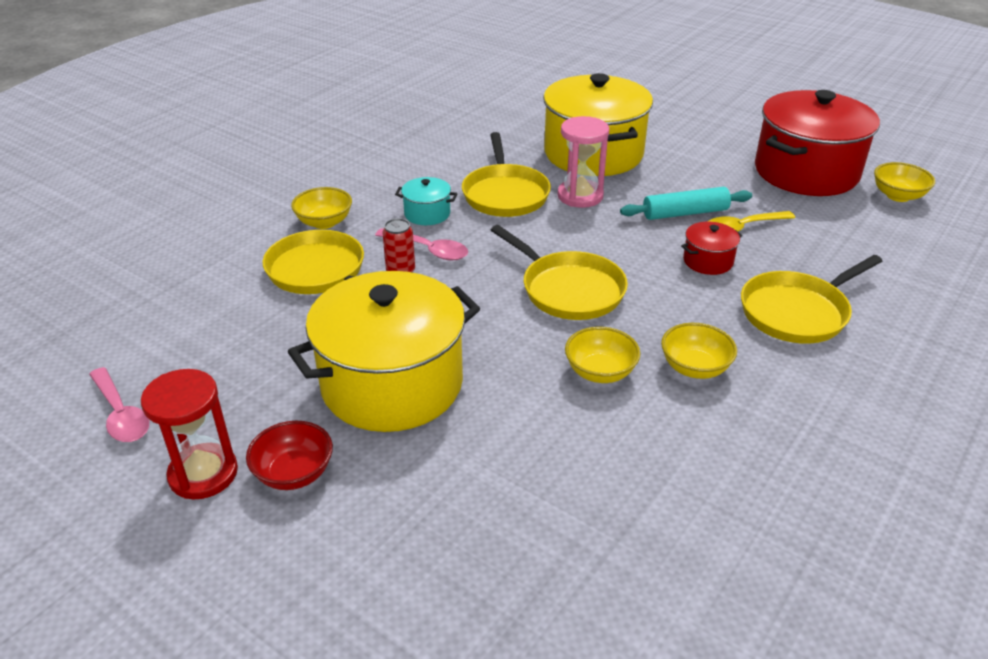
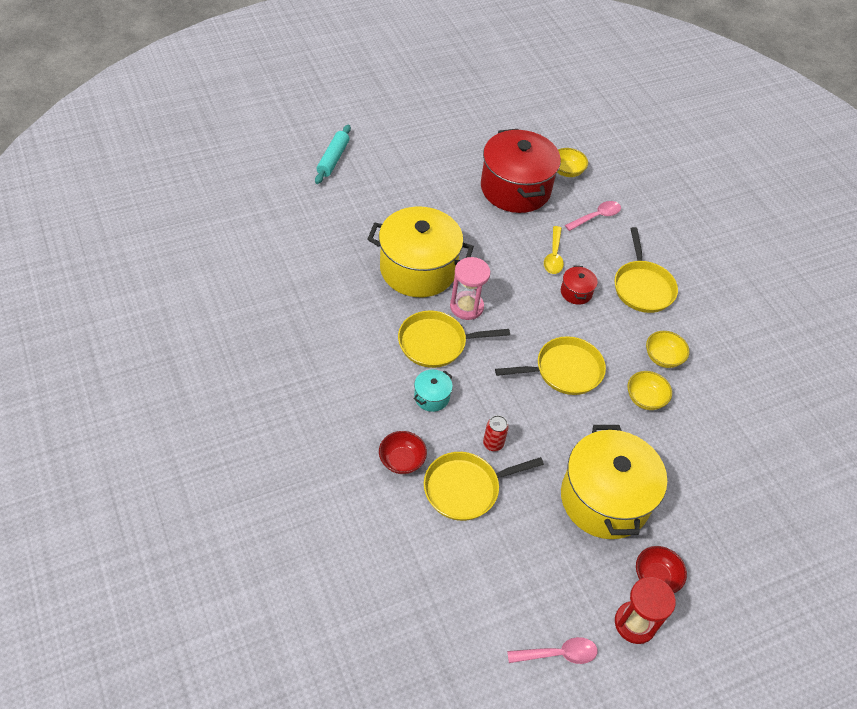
camera: 65 degrees left, 15 degrees up
(324, 222) = (402, 460): yellow bowl -> red bowl
(428, 250) = (477, 417): pink spoon -> pink spoon (596, 217)
(505, 194) = (436, 343): yellow pan -> yellow pan turned 150 degrees clockwise
(685, 213) = (521, 270): turquoise rolling pin -> turquoise rolling pin (333, 159)

